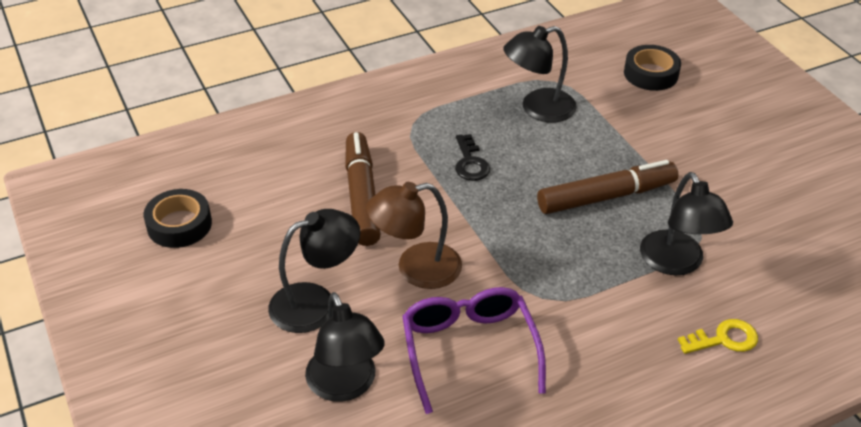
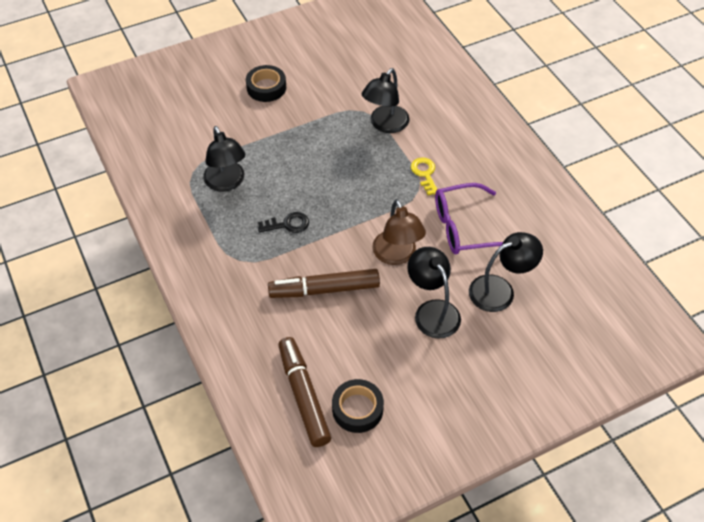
camera: 90 degrees left, 10 degrees up
(606, 197) = (325, 152): brown marker -> brown marker (304, 395)
(651, 74) = (190, 116): black tape -> black tape (266, 87)
(676, 263) = (385, 125): black lamp -> black lamp turned 135 degrees clockwise
(724, 339) = (444, 112): yellow key -> yellow key (425, 174)

